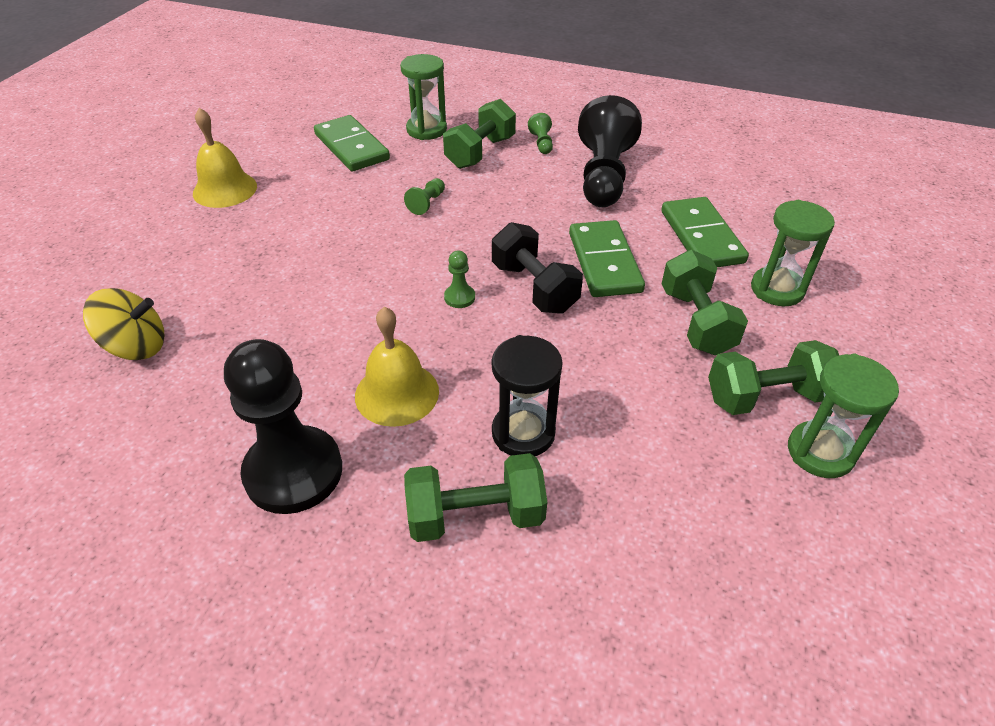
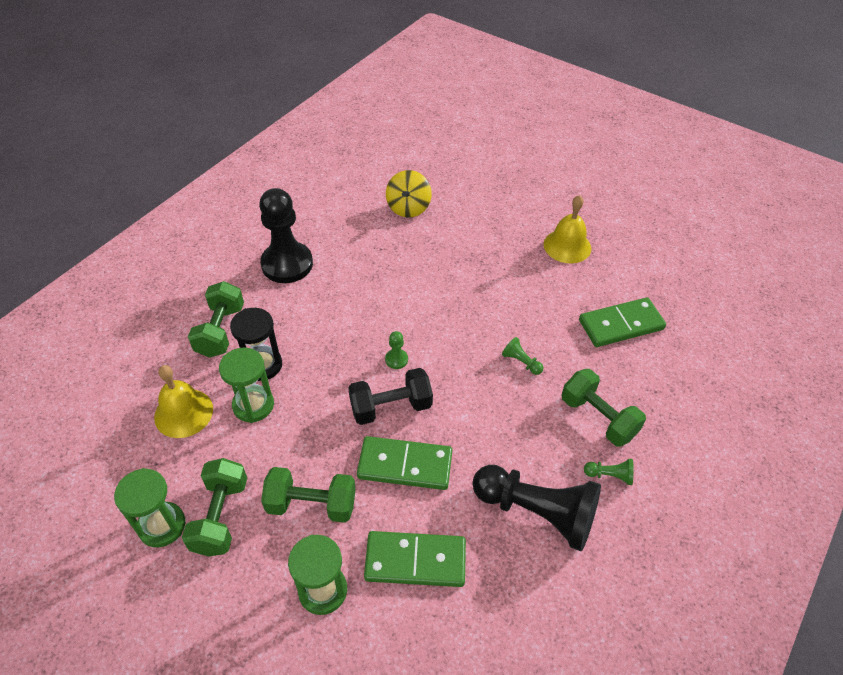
camera: 105 degrees right, 5 degrees up
(397, 393) = (321, 312): yellow bell -> yellow bell (183, 413)
(426, 130) = (647, 383): green hourglass -> green hourglass (253, 405)

